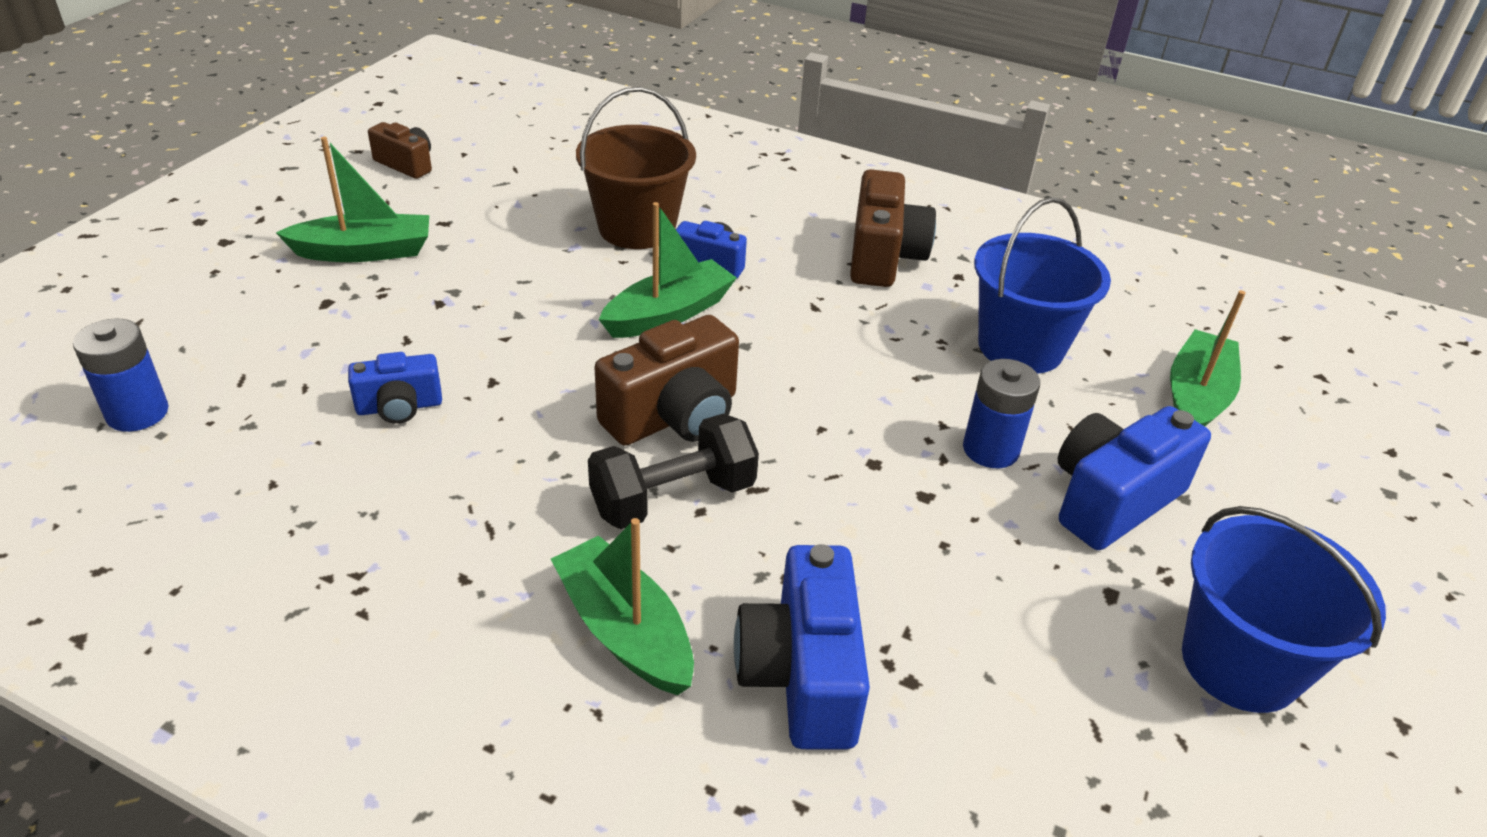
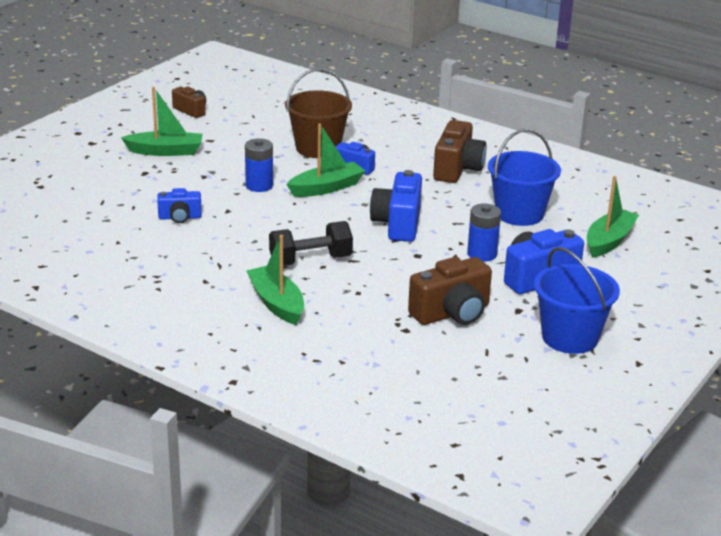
camera: 10 degrees right, 10 degrees down
(137, 413) = (53, 211): blue battery -> blue battery (259, 186)
(674, 416) = (319, 230): brown camera -> brown camera (452, 313)
(801, 675) = (355, 323): blue camera -> blue camera (398, 224)

